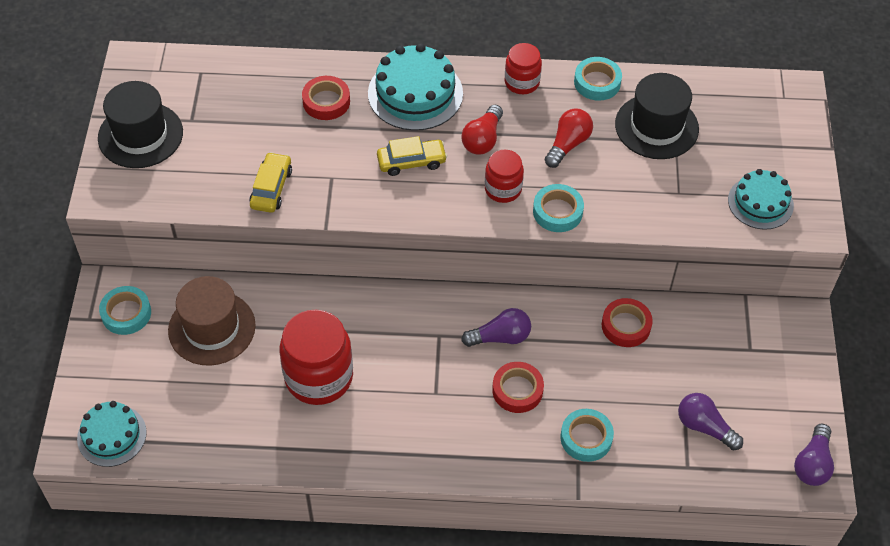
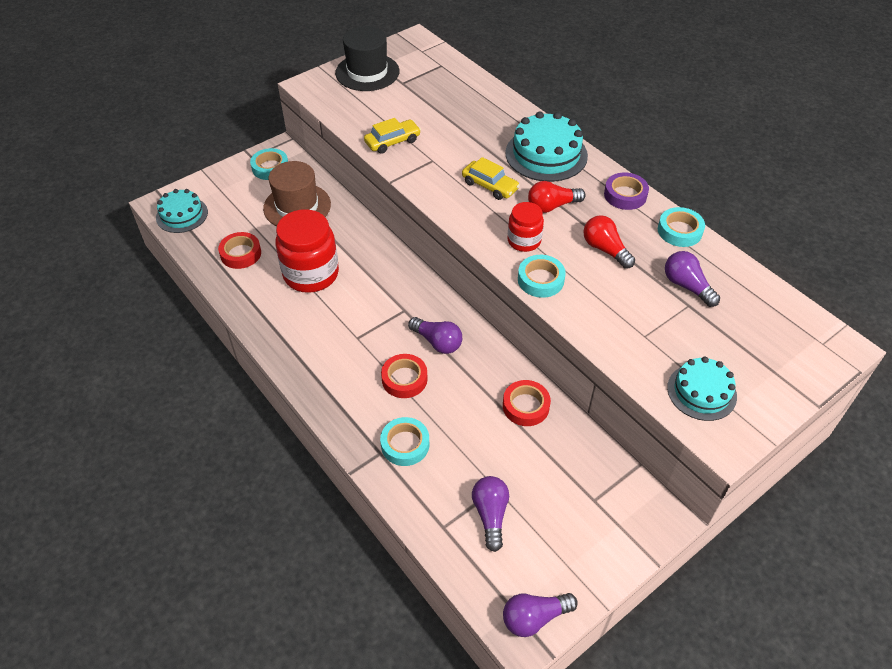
camera: 50 degrees right, 5 degrees down
(326, 102) = (487, 123): red tape -> red tape (241, 254)
(522, 82) = (625, 195): red jar -> purple tape
(568, 144) = (605, 249): red light bulb -> red light bulb turned 120 degrees counterclockwise
(656, 126) = (687, 286): black hat -> purple light bulb

